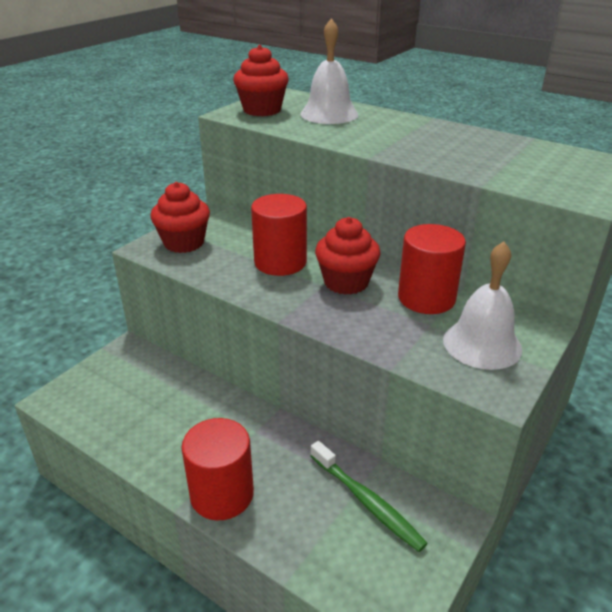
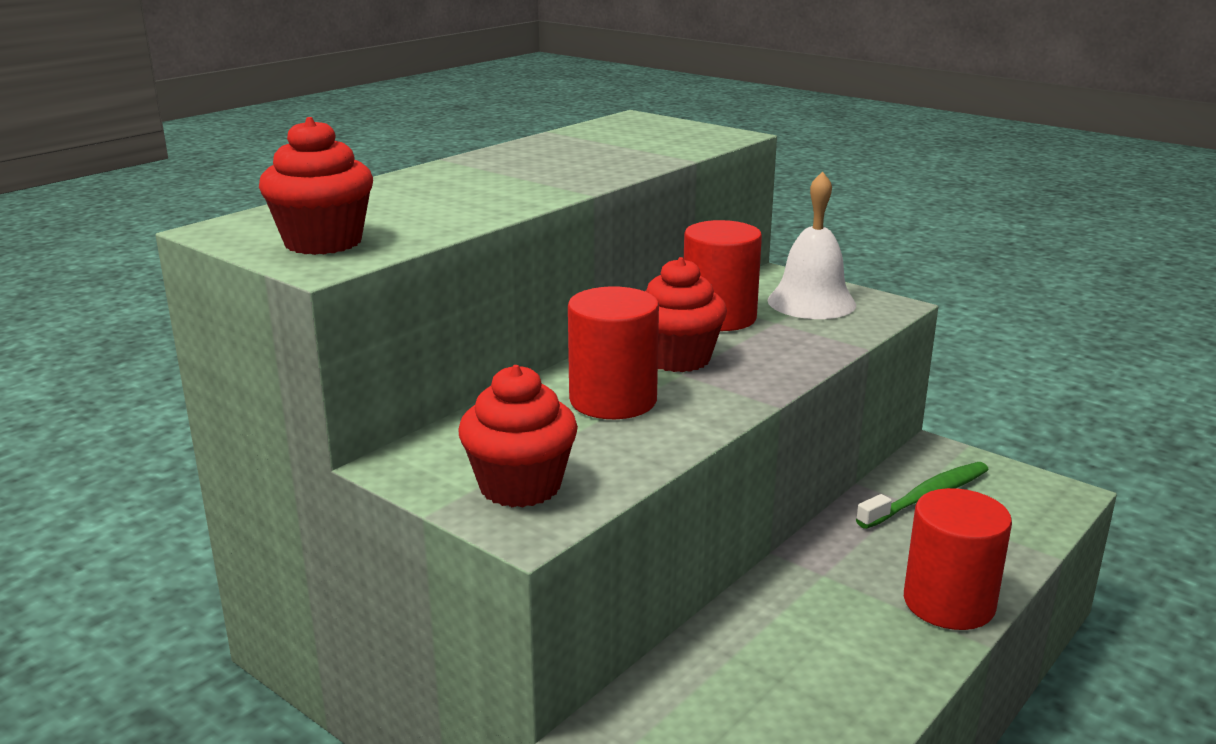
camera: 85 degrees left, 10 degrees down
(329, 114) = (383, 204): white bell -> none

